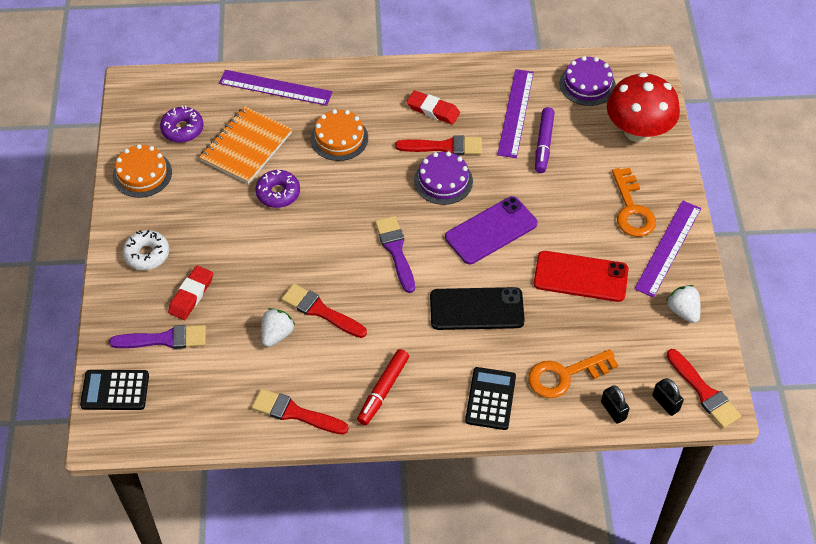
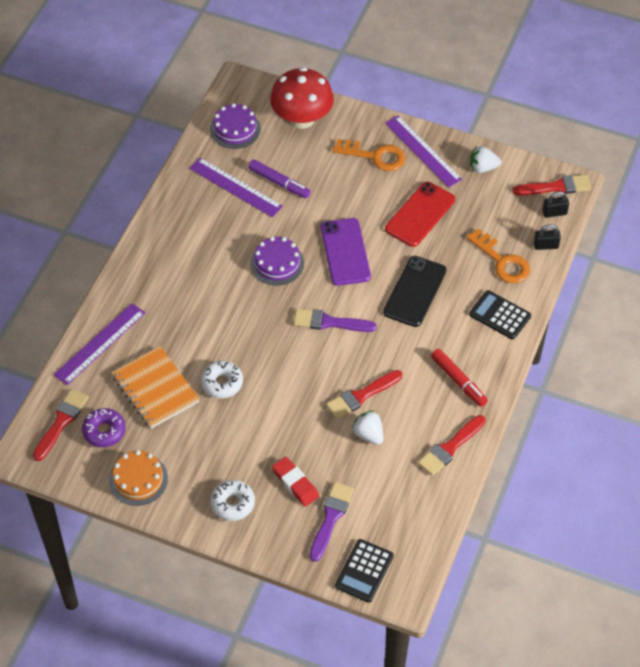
camera: 65 degrees left, 0 degrees up
(278, 193) = (222, 383): purple donut -> white donut
(339, 138) = (188, 317): orange cake -> none
(433, 110) = (198, 241): red eraser -> none
(444, 147) = (242, 248): red brush -> red brush (61, 422)
(565, 375) = (502, 261): orange key -> orange key turned 45 degrees counterclockwise

